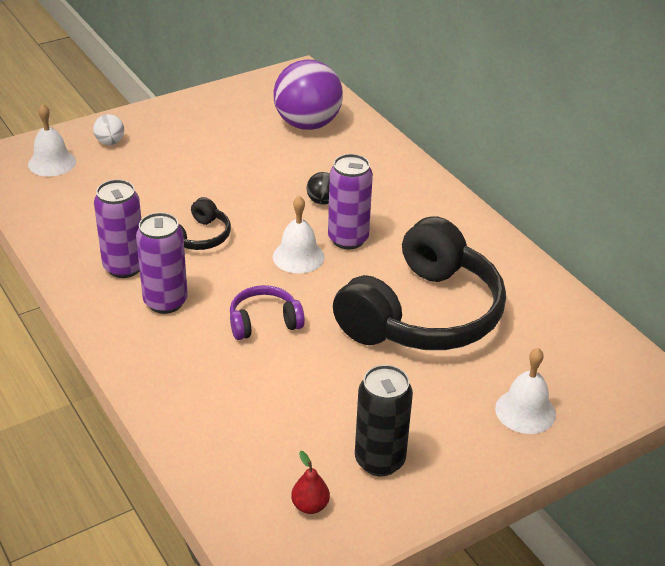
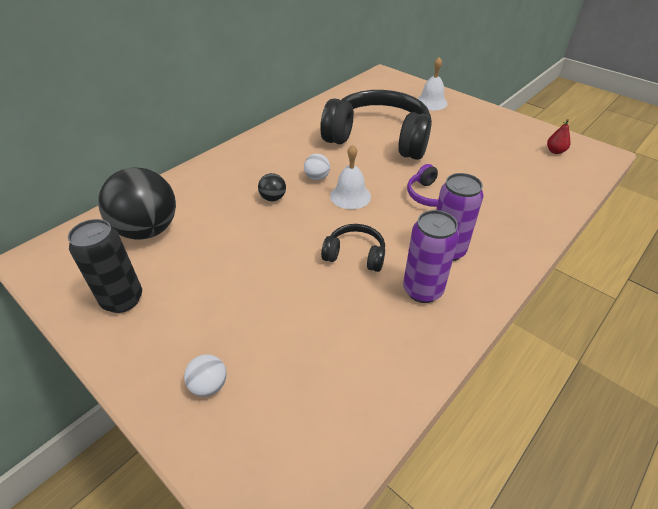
camera: 105 degrees left, 5 degrees up
(52, 163) = (272, 434): white bell -> none
(307, 124) = (148, 230): purple ball -> black ball
(348, 239) = (317, 177): purple can -> white ball
(379, 460) = (504, 136): black can -> black can (122, 300)

